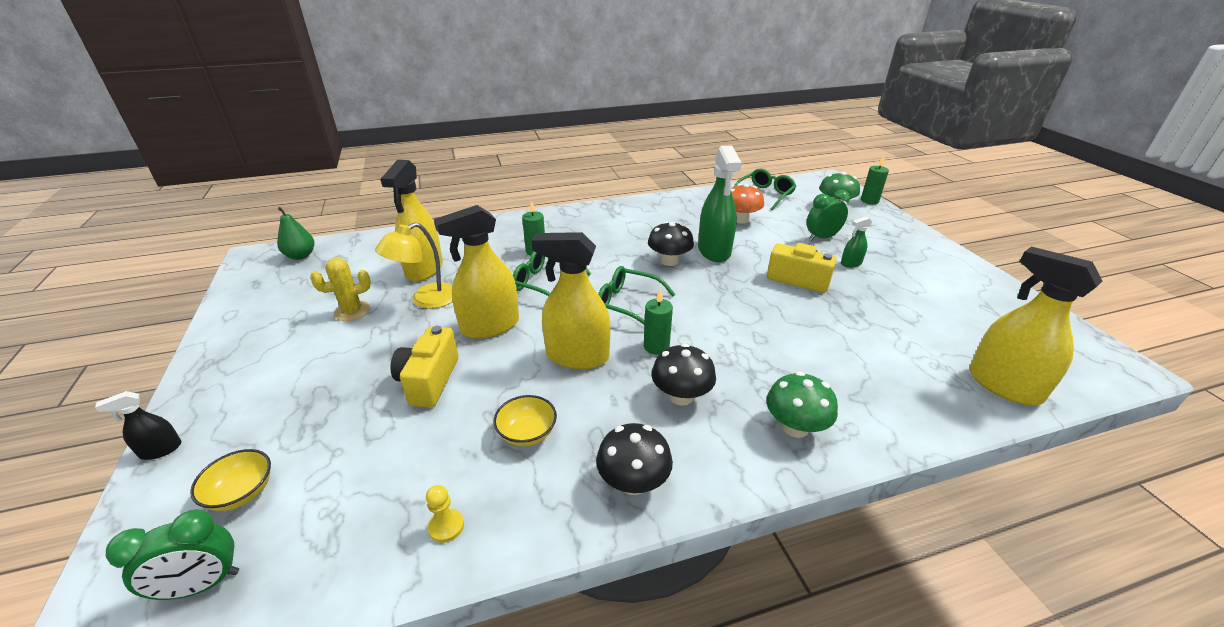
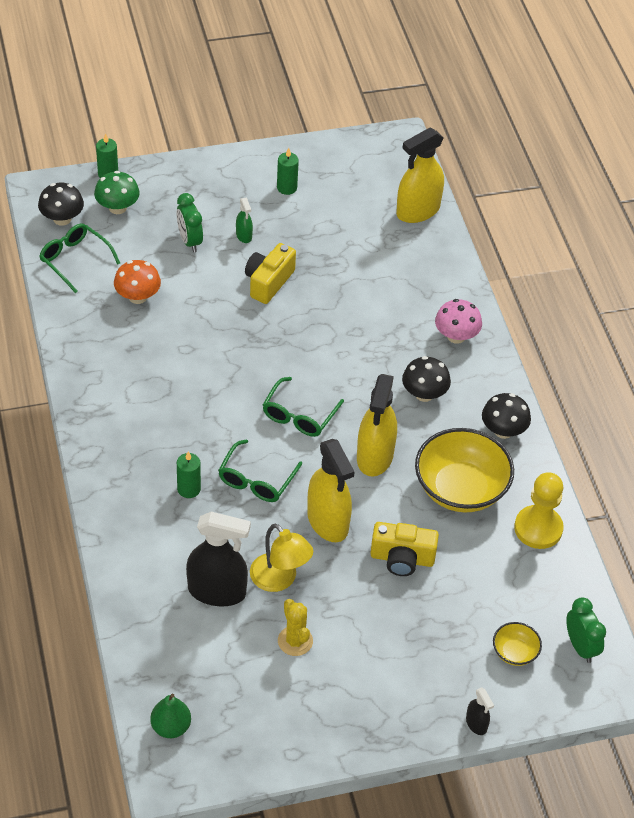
camera: 90 degrees left, 15 degrees up
(424, 269) = (217, 591): yellow spray bottle -> black spray bottle
(446, 526) = (538, 528): yellow pawn -> yellow pawn, size x2.19
(527, 433) = (460, 489): yellow bowl -> yellow bowl, size x2.14
(656, 346) = (364, 402): green candle -> green candle (287, 188)
(669, 261) = (223, 374): black mushroom -> black mushroom (62, 219)
(714, 251) = (207, 334): green spray bottle -> none
(795, 427) = (456, 336): green mushroom -> pink mushroom

